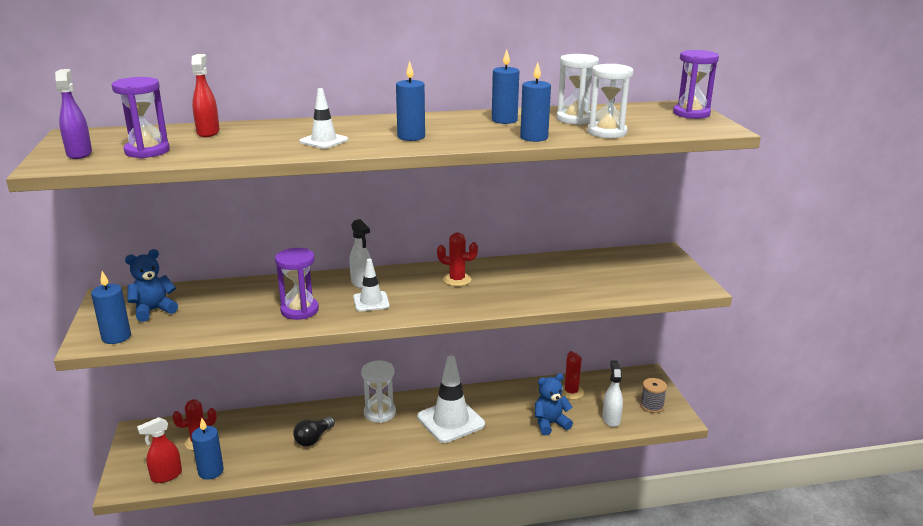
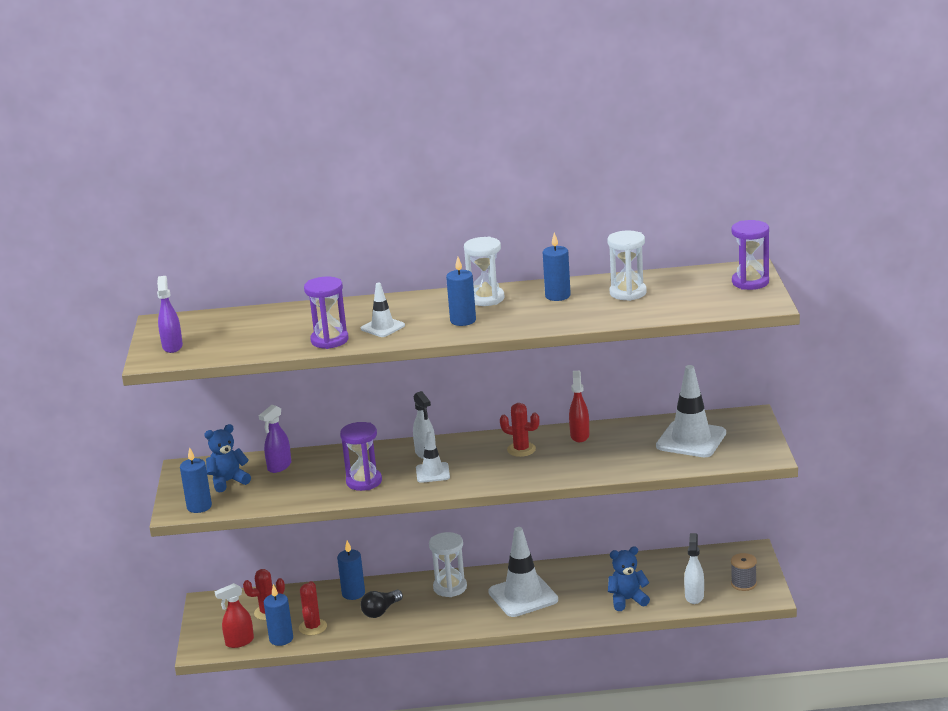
camera: 10 degrees right, 0 degrees up
(147, 151) = (229, 343): purple hourglass -> purple hourglass (329, 340)
(208, 132) = (278, 318): red spray bottle -> red spray bottle (579, 435)
(210, 295) = (279, 466): none -> purple spray bottle
(534, 138) = (577, 320): blue candle -> blue candle (353, 593)
(571, 392) = (659, 569): red cactus -> red cactus (312, 627)
(607, 132) = (650, 311): white hourglass -> white hourglass (486, 299)
(618, 271) = (691, 440): none -> white traffic cone

